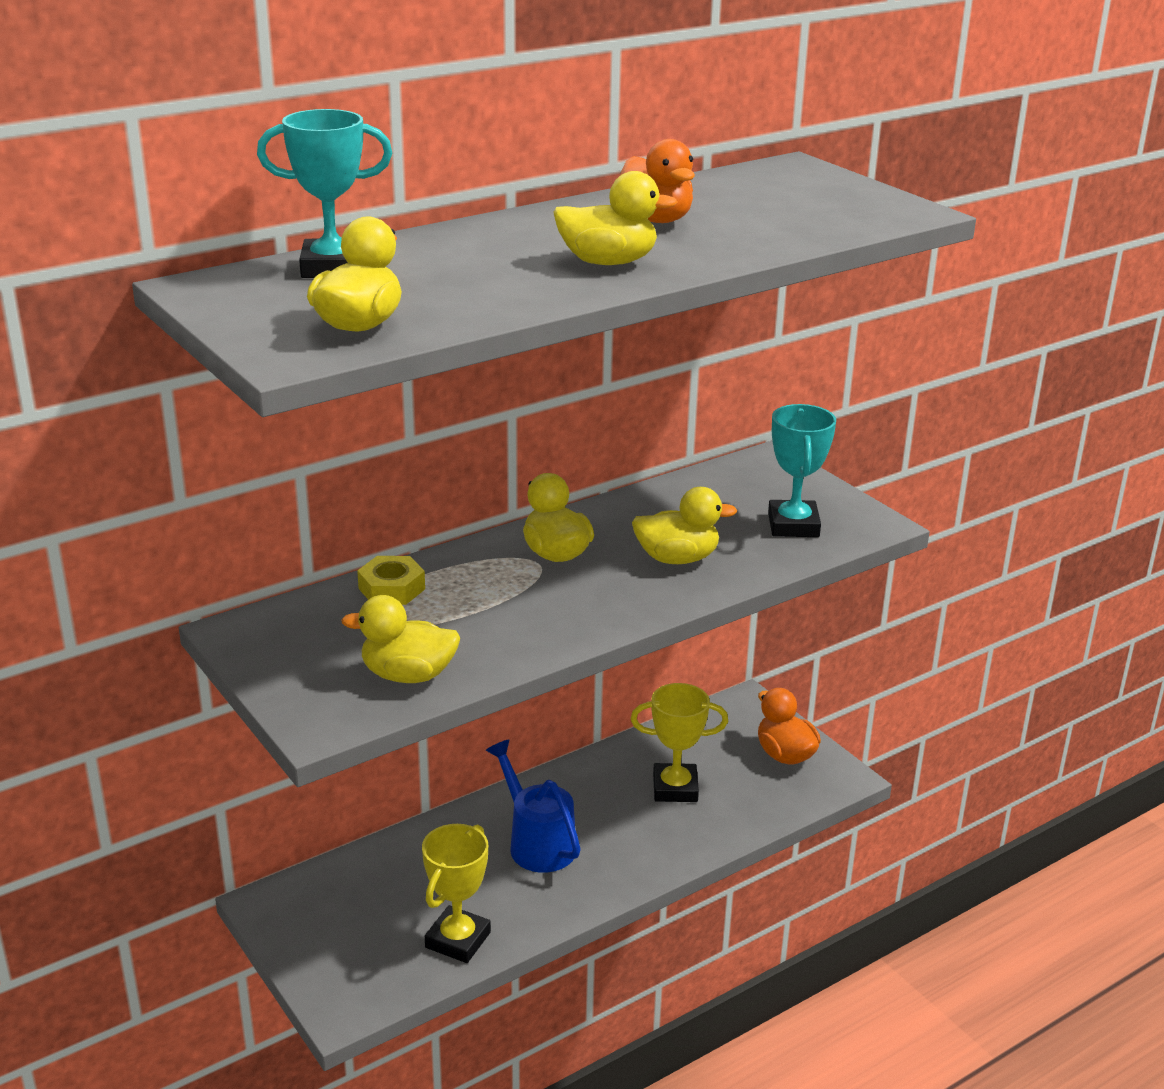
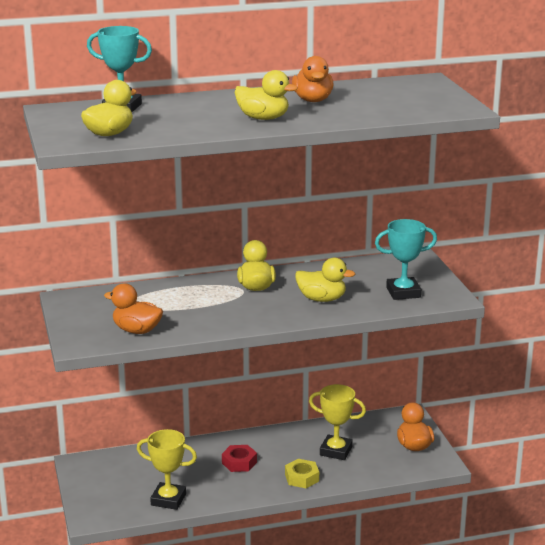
camera: 20 degrees right, 5 degrees down
(391, 589) = (156, 291): yellow nut -> yellow nut (302, 478)
(408, 675) = (136, 330): yellow duck -> orange duck
(458, 940) = (168, 499): yellow trophy -> yellow trophy turned 60 degrees clockwise
(537, 842) = (239, 462): blue watering can -> red nut
(793, 525) = (403, 292): turquoise trophy -> turquoise trophy turned 60 degrees clockwise

